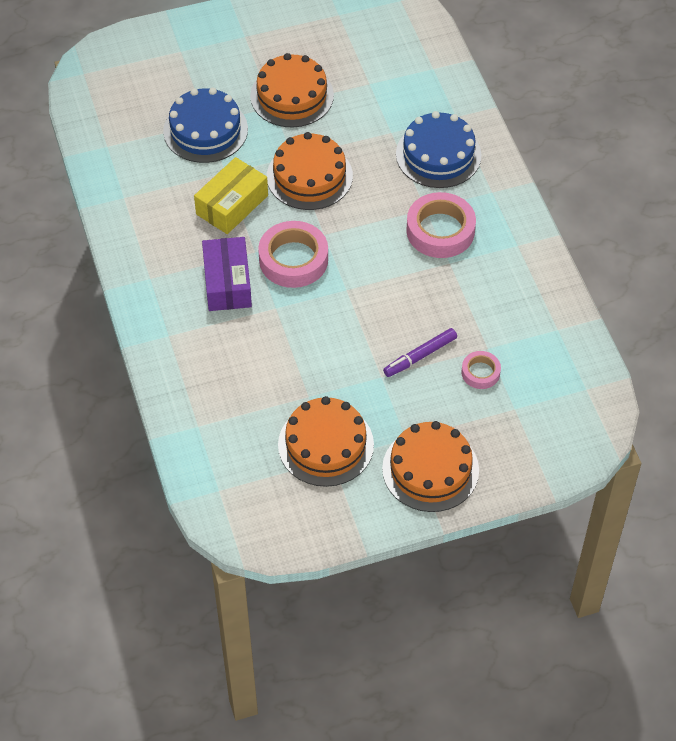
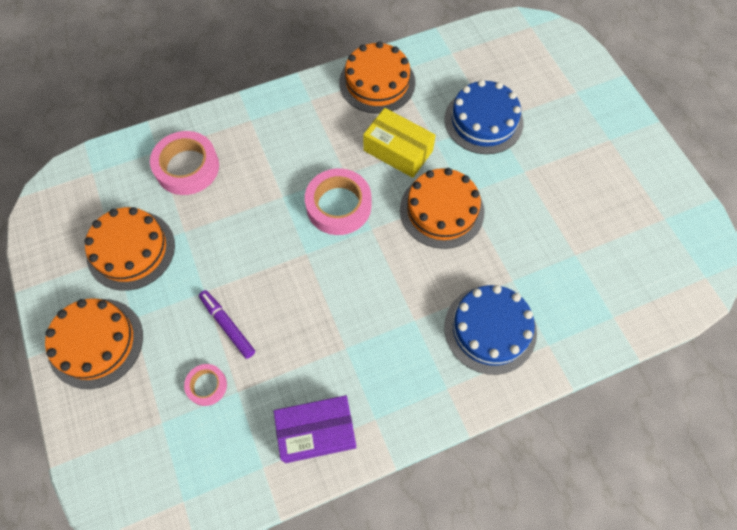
camera: 85 degrees right, 10 degrees up
(227, 283) = (308, 156): purple box -> purple box (317, 432)
(292, 96) = (542, 186): orange cake -> orange cake (377, 82)
(440, 230) = (387, 336): pink tape -> pink tape (187, 167)

